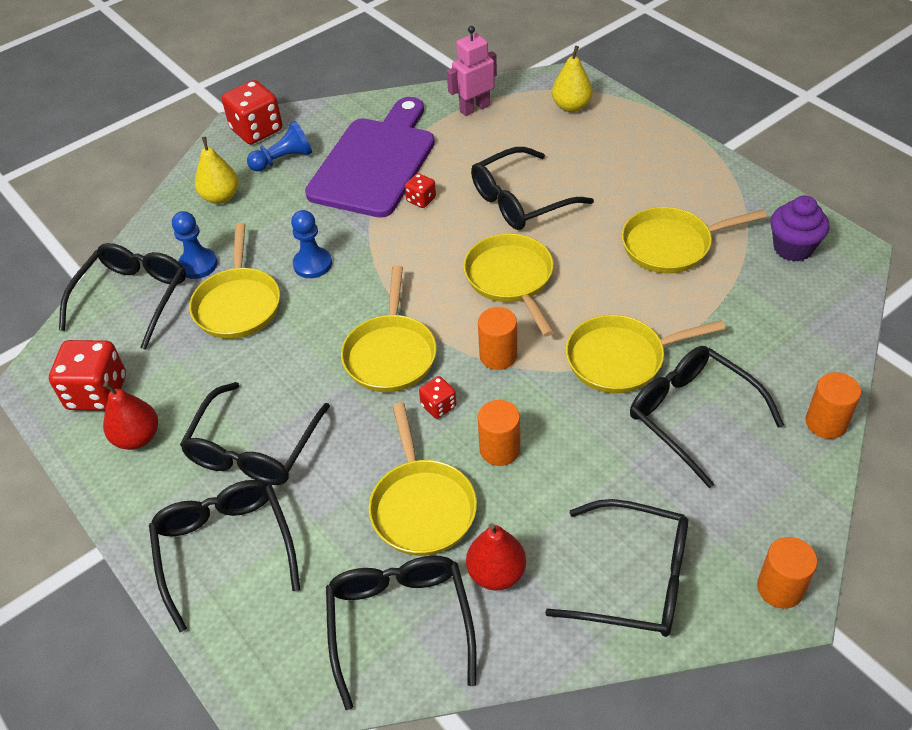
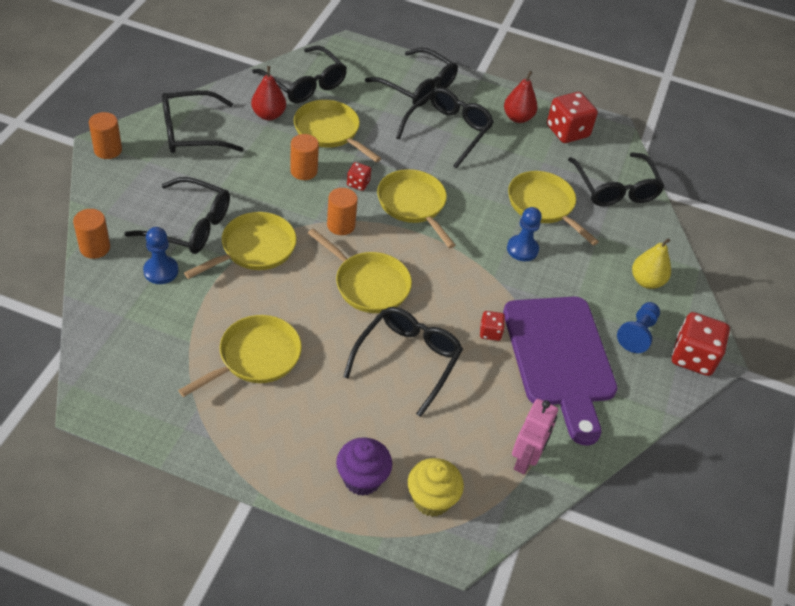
camera: 140 degrees right, 0 degrees up
(198, 265) = (600, 223): blue pawn -> blue pawn (161, 271)
(254, 448) = (448, 131): black glasses -> black glasses turned 45 degrees clockwise
(571, 106) = (431, 499): yellow pear -> yellow cupcake
(793, 248) = (148, 389): purple cupcake -> purple cupcake (362, 479)

